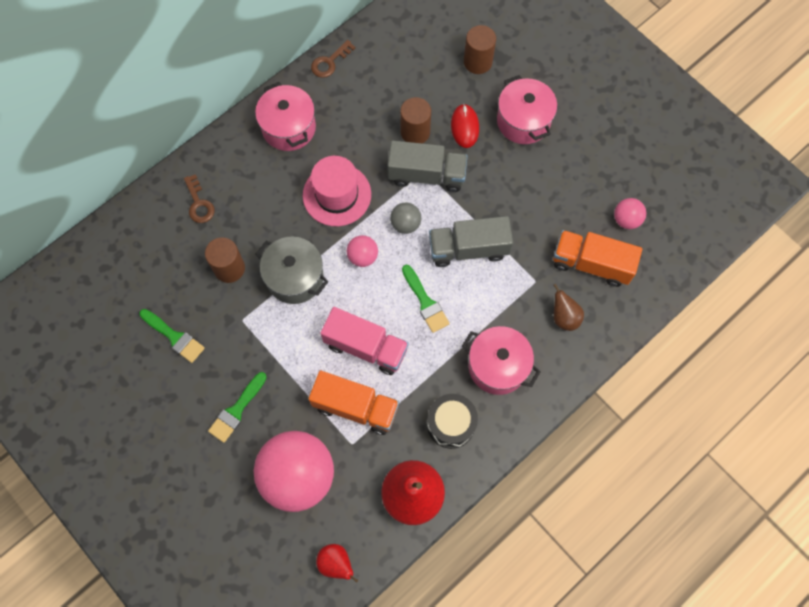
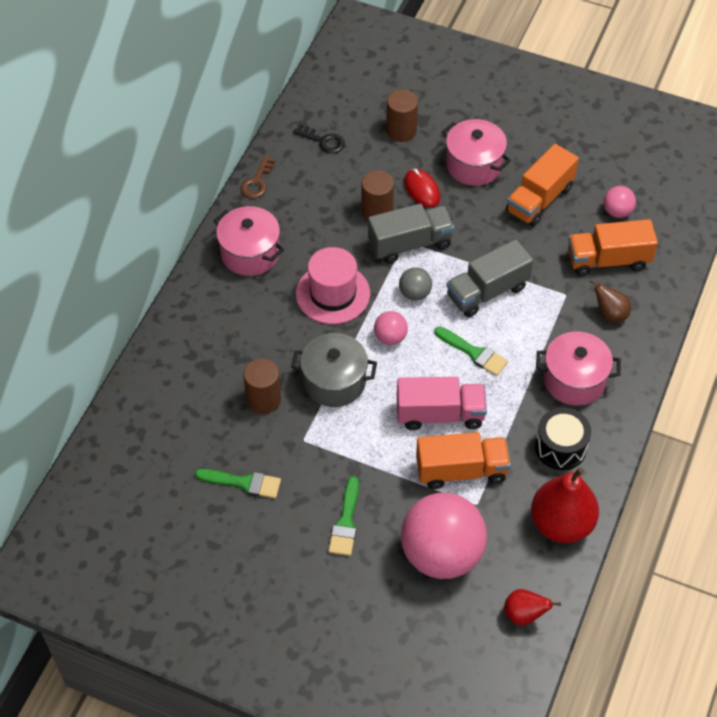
camera: 25 degrees left, 15 degrees down
(199, 203) = (198, 354): brown key -> none
(405, 45) = (323, 141): none -> black key
(563, 179) = (539, 199): none -> orange truck

